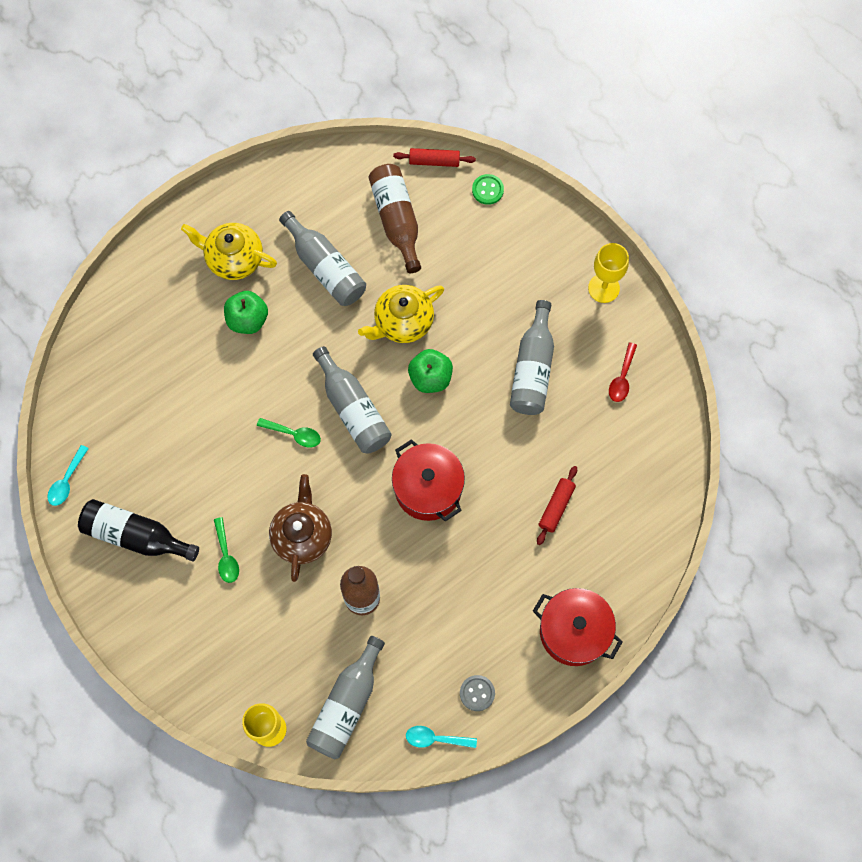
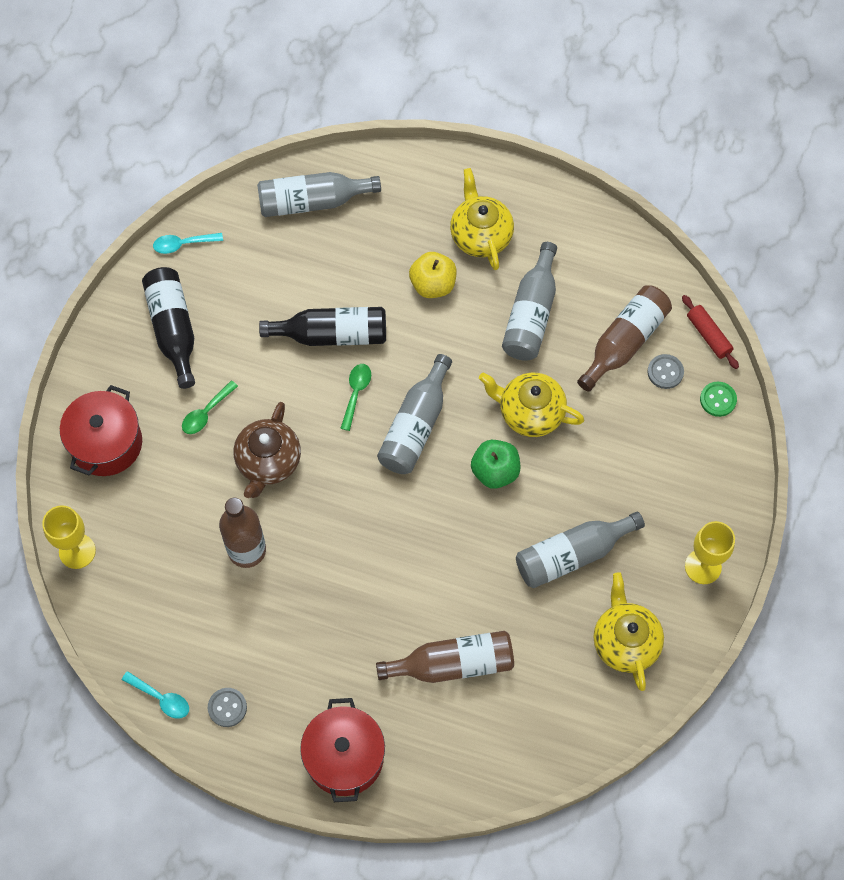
camera: 55 degrees right, 5 degrees down
(232, 419) = (332, 334): none -> black bottle
(247, 319) = (433, 284): green apple -> yellow apple
(294, 434) = (356, 393): green spoon -> green spoon turned 150 degrees counterclockwise
(302, 535) = (268, 462): brown teapot -> brown teapot turned 135 degrees clockwise
(347, 705) = (141, 602): grey bottle -> grey bottle (312, 202)
(428, 488) = (388, 539): red pot -> red pot (106, 443)
(435, 738) = (161, 698): turquoise spoon -> turquoise spoon turned 150 degrees clockwise
(440, 209) = (665, 372): none -> grey button
(556, 507) = (453, 664): red rolling pin -> brown bottle
(622, 378) = (625, 642): red spoon -> yellow teapot

